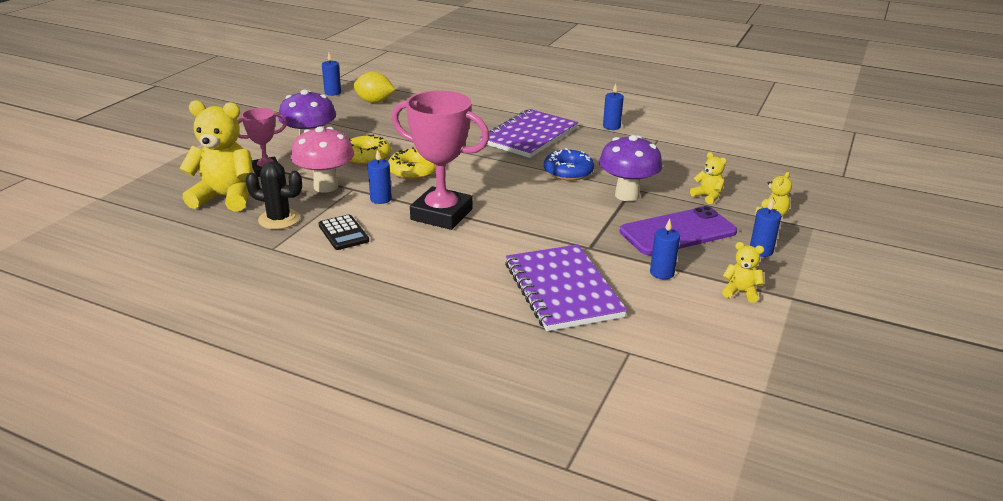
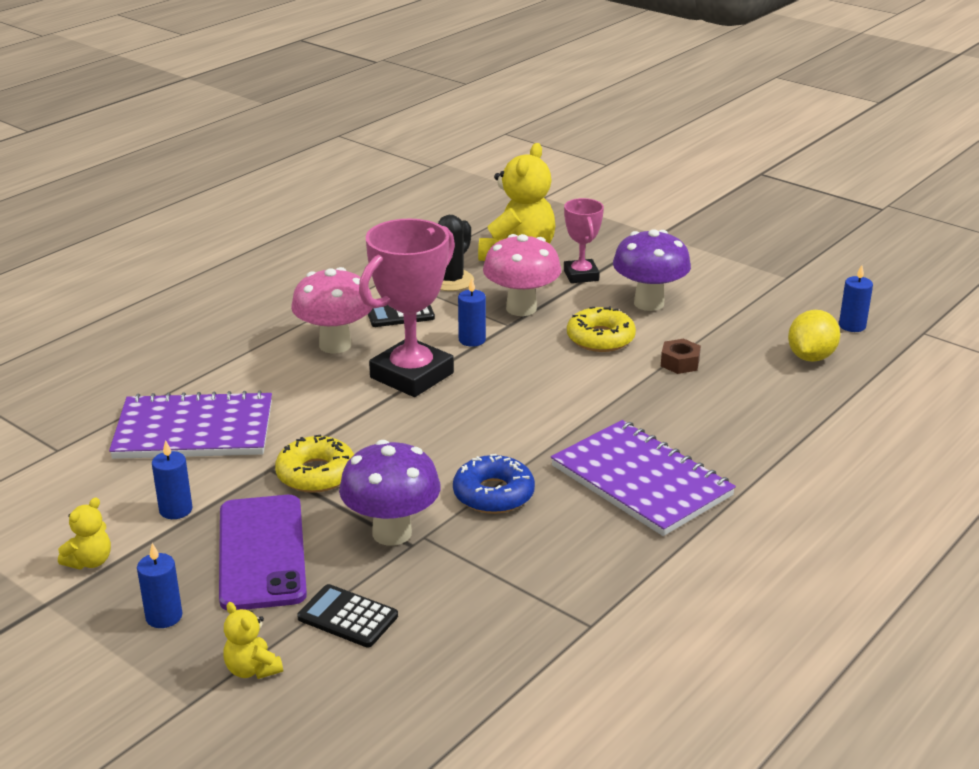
camera: 105 degrees right, 0 degrees up
(393, 133) = (680, 363): none -> brown nut
(405, 253) = (335, 345): none -> pink mushroom
(413, 171) = (544, 368): yellow donut -> yellow donut (316, 474)
(611, 127) = (664, 581): blue candle -> none
(707, 196) = (348, 617): yellow teddy bear -> black calculator

